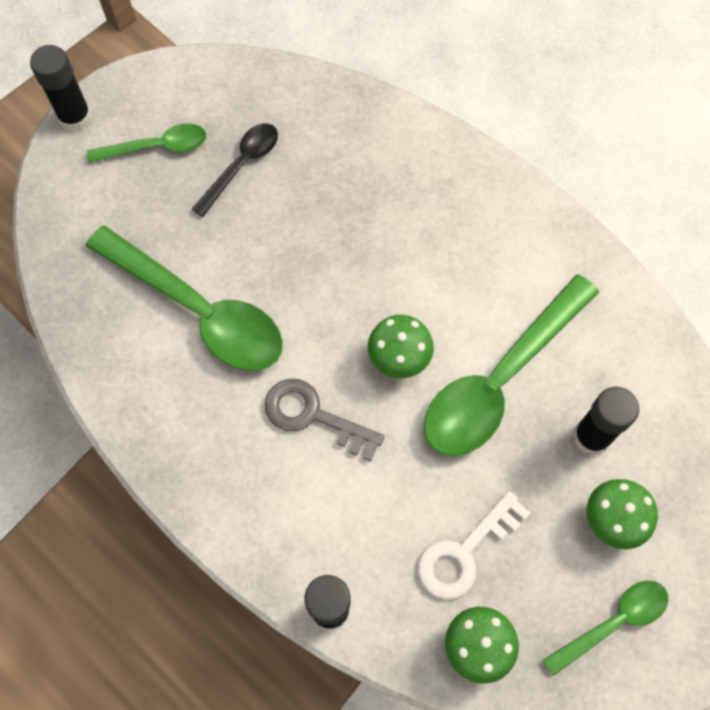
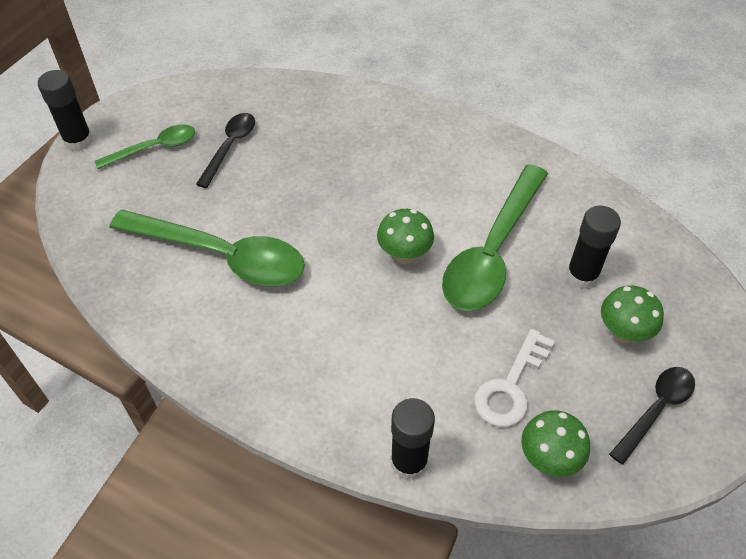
camera: 15 degrees left, 15 degrees down
(313, 416) = (345, 312): grey key -> none
(614, 622) = (656, 409): green spoon -> black spoon

